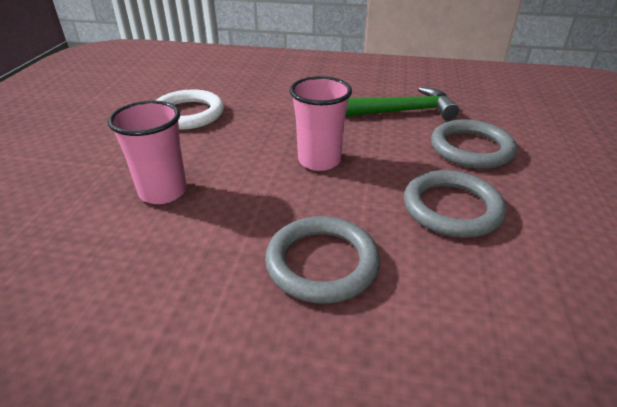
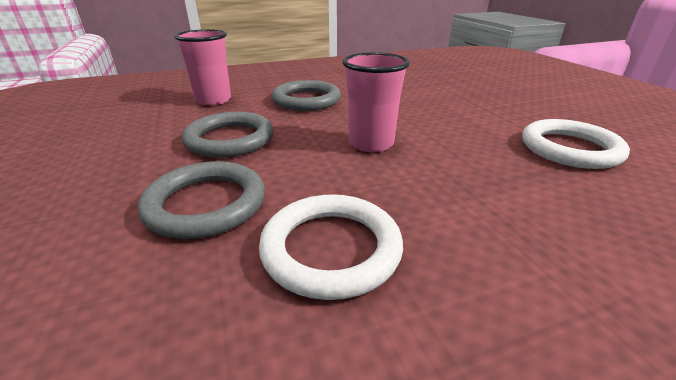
camera: 150 degrees right, 5 degrees down
(163, 192) = (443, 102): pink cup -> pink cup (213, 100)
(404, 111) = (331, 249): green hammer -> white ring

